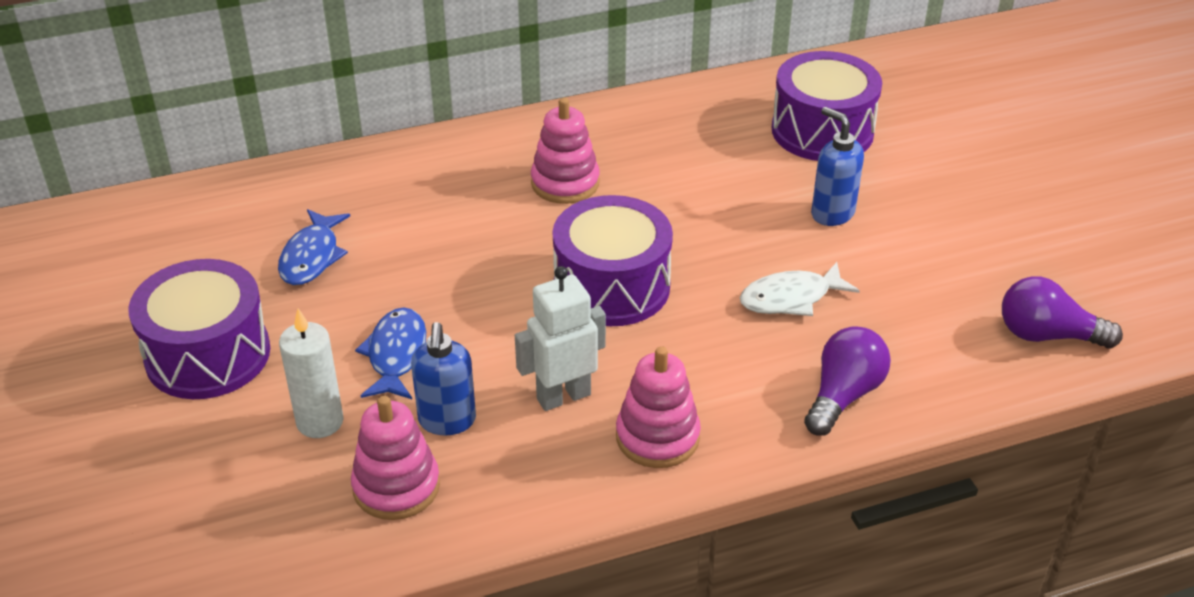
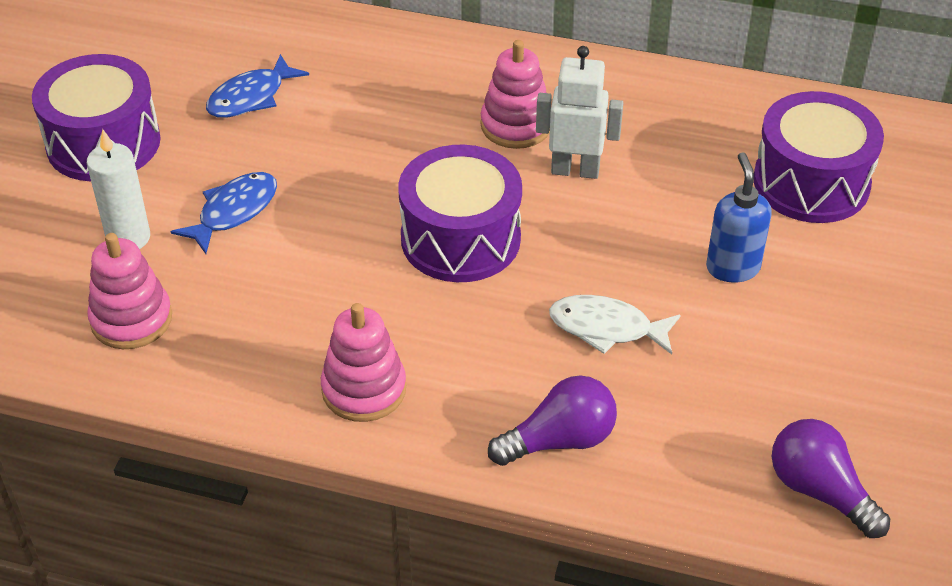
camera: 35 degrees right, 5 degrees up
(447, 421) = (217, 287): blue soap dispenser -> none
(563, 396) = (325, 314): white robot -> white robot (575, 170)

